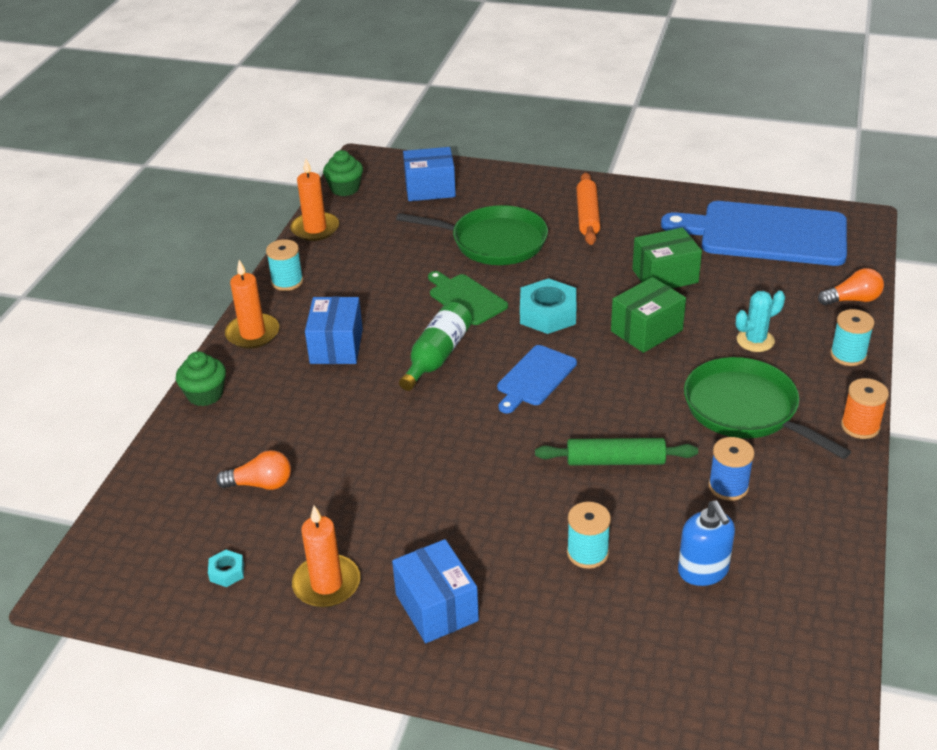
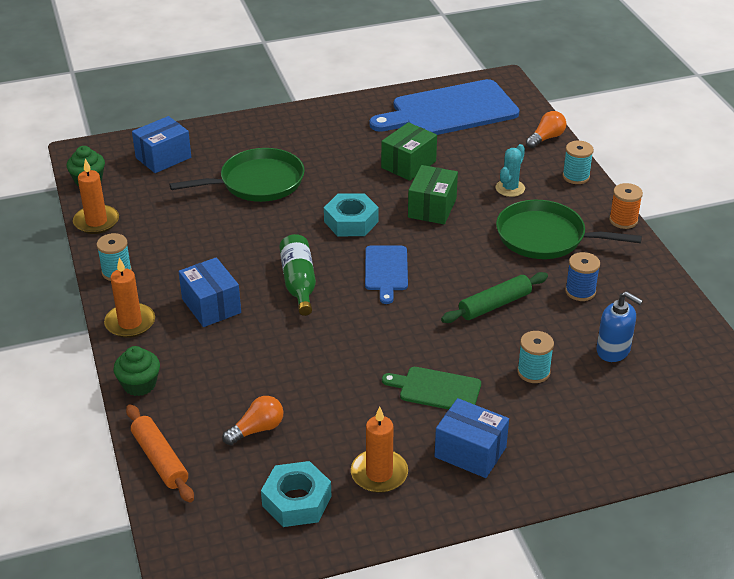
camera: 35 degrees left, 0 degrees up
(227, 572) = (296, 501): turquoise nut -> turquoise nut, size x2.08
(465, 298) = (278, 232): green cutting board -> green cutting board (436, 389)
(588, 216) = (310, 139): orange rolling pin -> orange rolling pin (160, 459)

